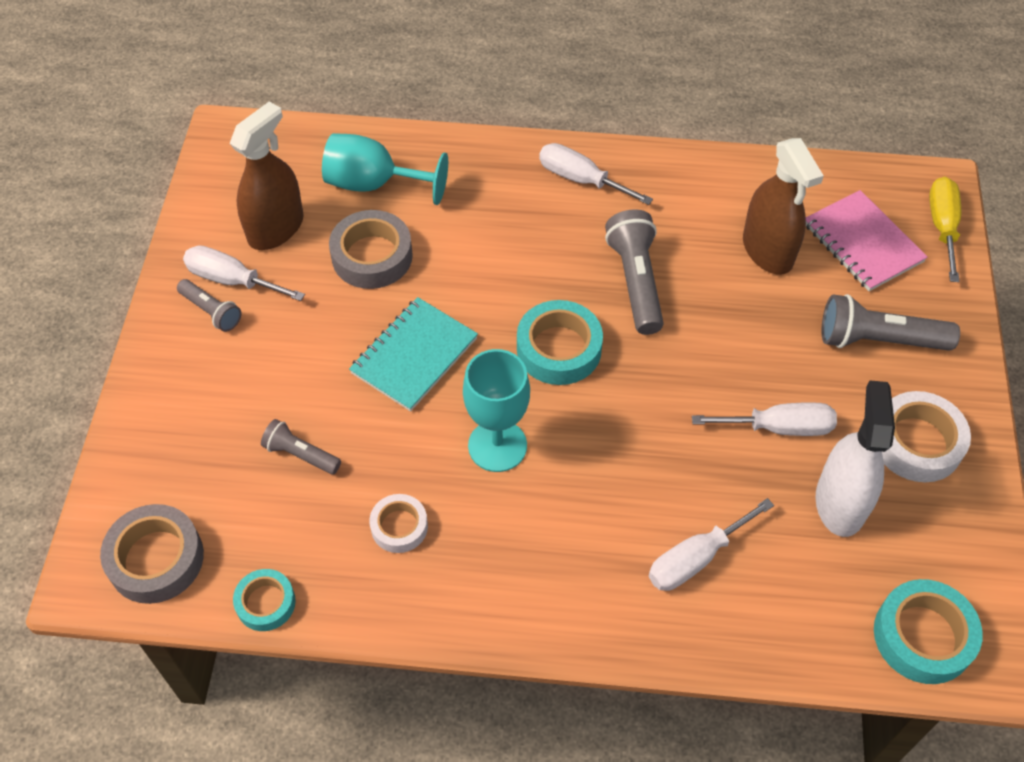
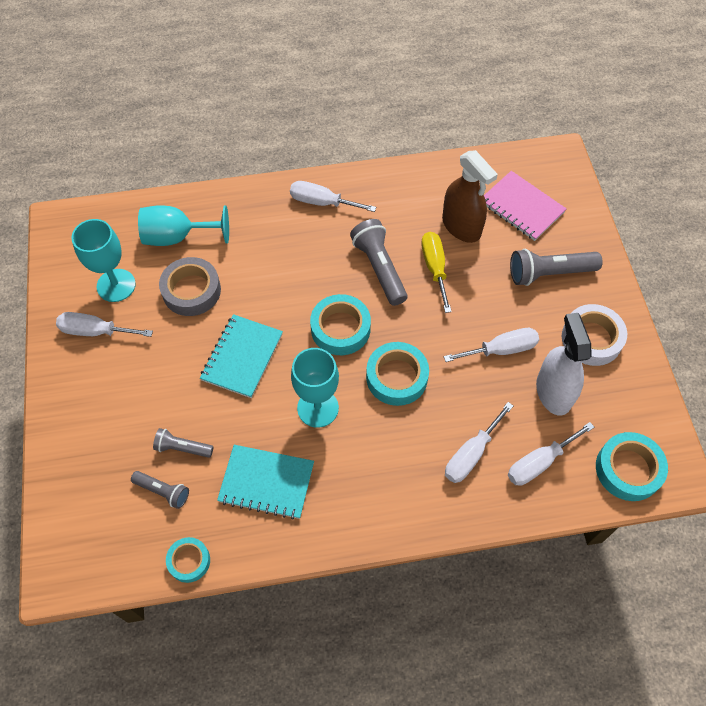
camera: 15 degrees left, 5 degrees up
(156, 559) = (101, 550): grey tape -> none
(211, 311) = (87, 358): grey flashlight -> grey flashlight (163, 491)
(276, 228) = (116, 285): brown spray bottle -> turquoise goblet
(399, 526) = (266, 482): white tape -> turquoise notebook
(619, 430) = (397, 377): none -> turquoise tape
(792, 594) = (539, 462): none -> white screwdriver
(942, 226) = (570, 184): yellow screwdriver -> yellow screwdriver (434, 268)

